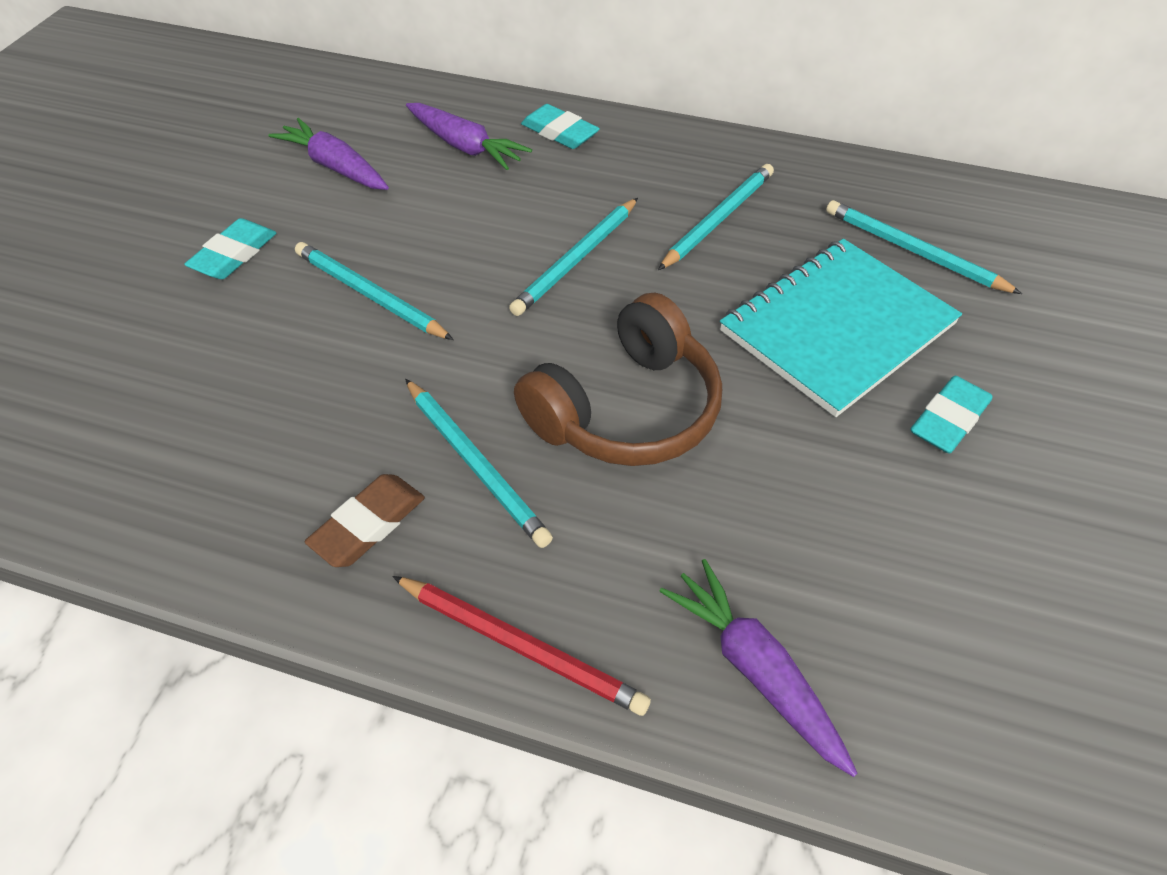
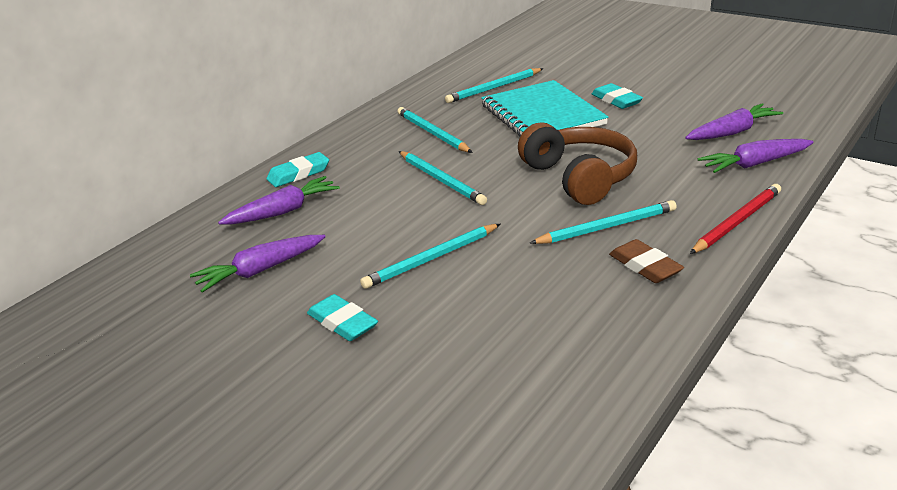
camera: 70 degrees left, 20 degrees down
(888, 624) = (732, 132): none -> purple carrot

